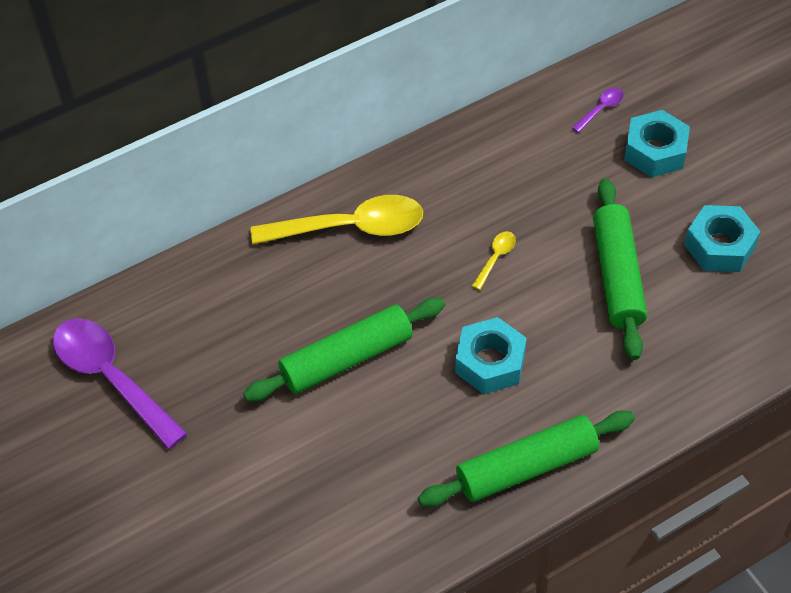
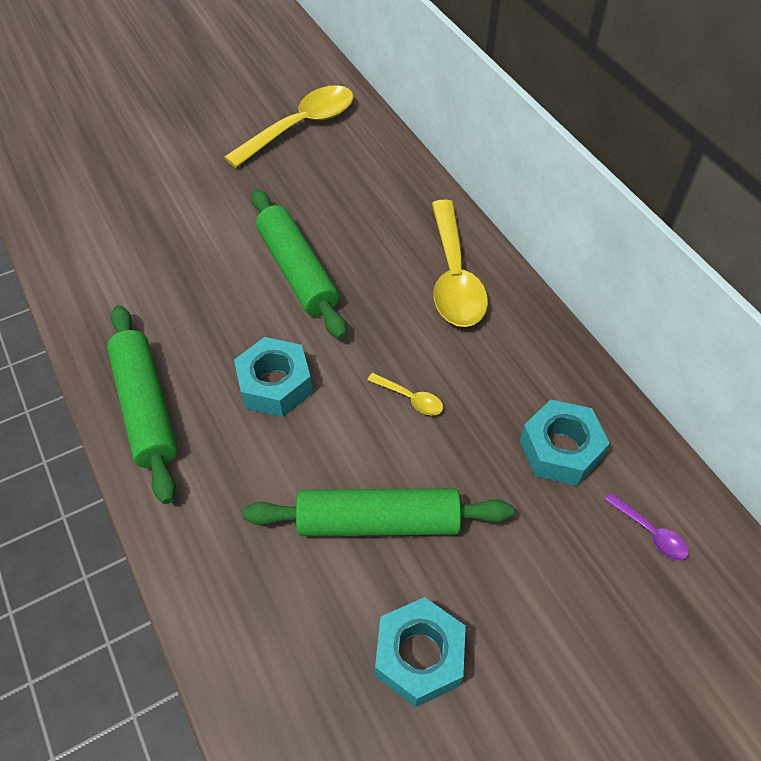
camera: 90 degrees right, 0 degrees up
(111, 378) = (301, 126): purple spoon -> yellow spoon
(655, 151) = (582, 593): turquoise nut -> turquoise nut (560, 449)

